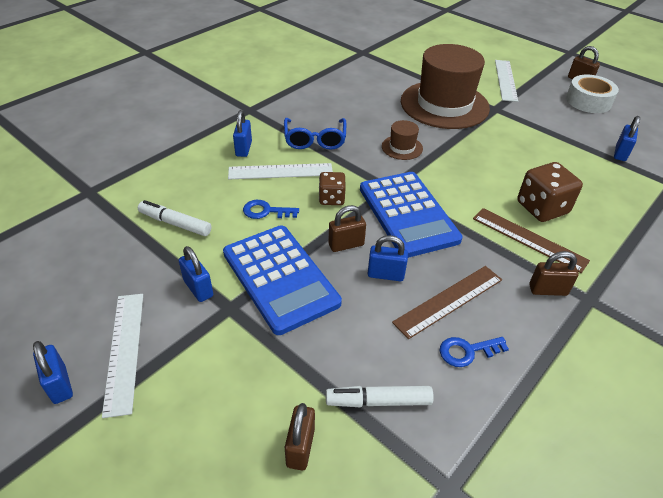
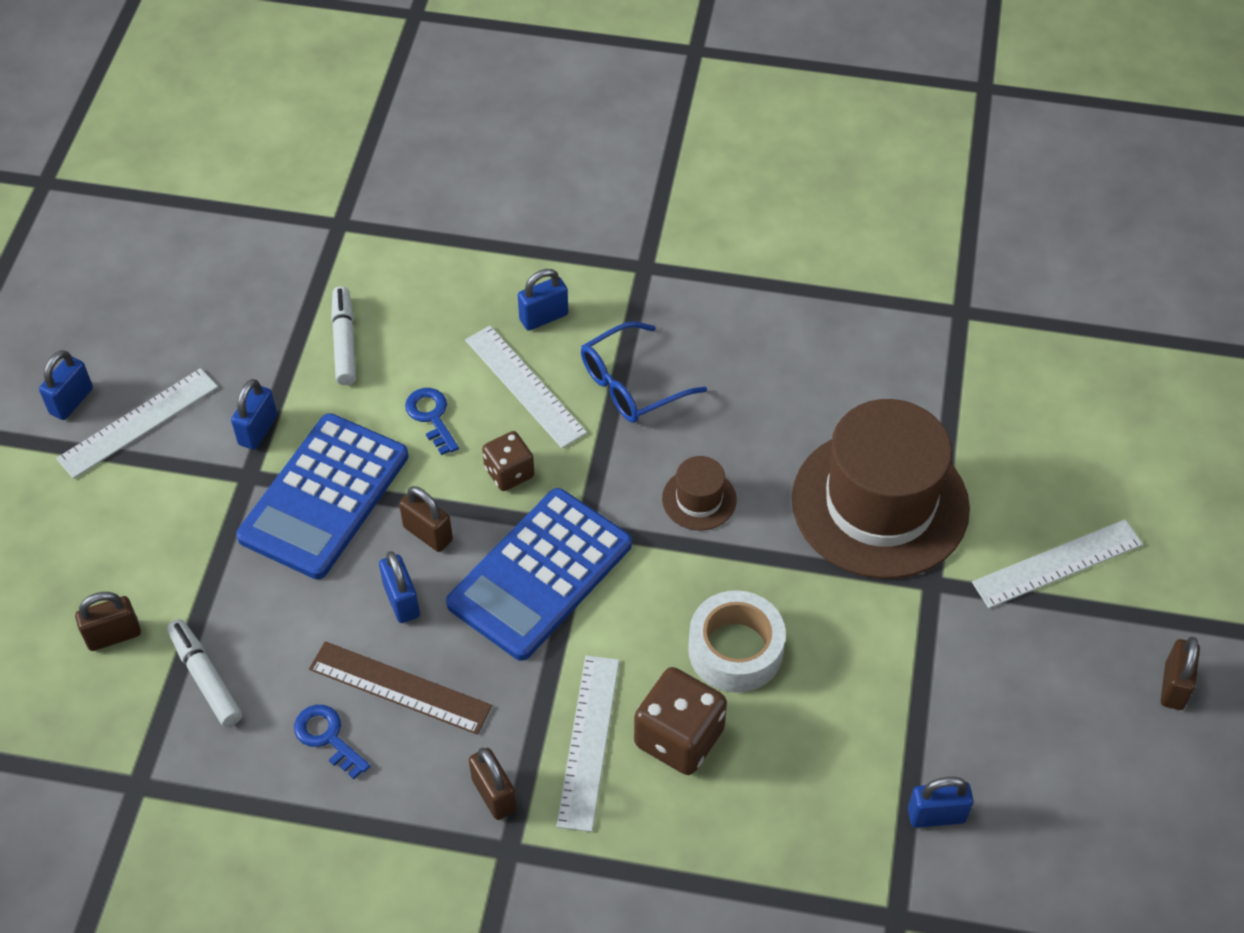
camera: 60 degrees right, 10 degrees up
(529, 239) = (588, 741): brown ruler -> white ruler
(588, 101) = (1095, 722): white tape -> white tape (735, 650)

